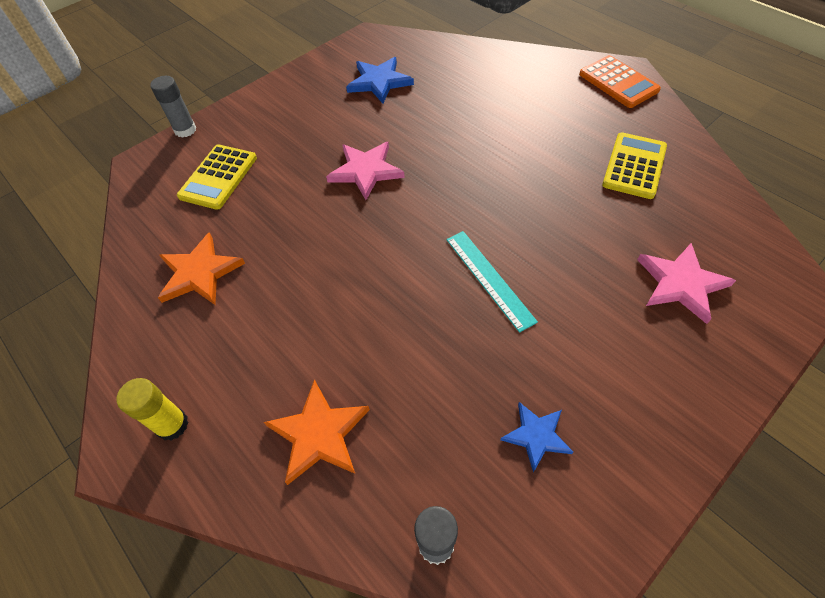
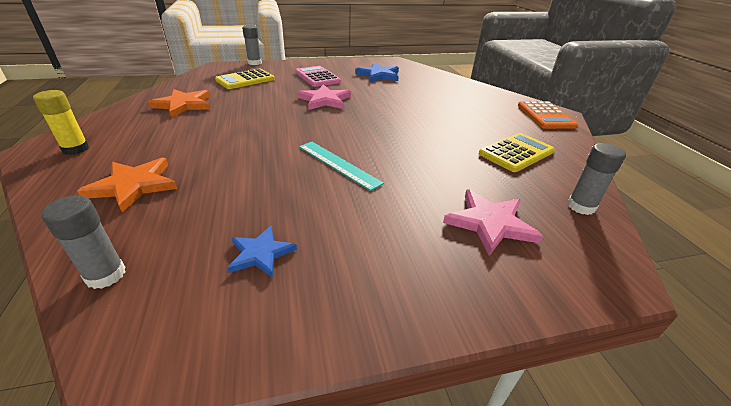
camera: 25 degrees right, 20 degrees down
(307, 124) = (317, 77): none -> pink calculator
(489, 279) = (338, 164): turquoise ruler -> turquoise ruler turned 45 degrees counterclockwise
(733, 219) = (581, 206): none -> grey glue stick

